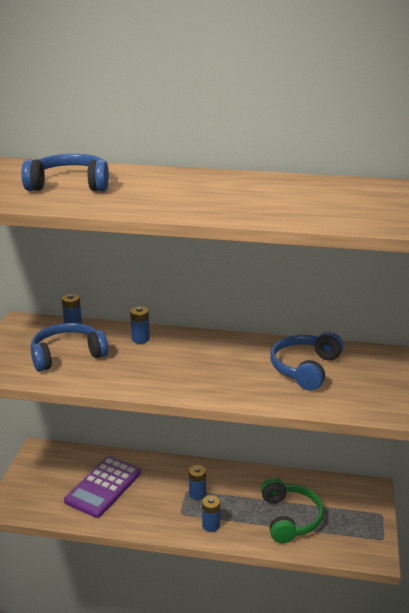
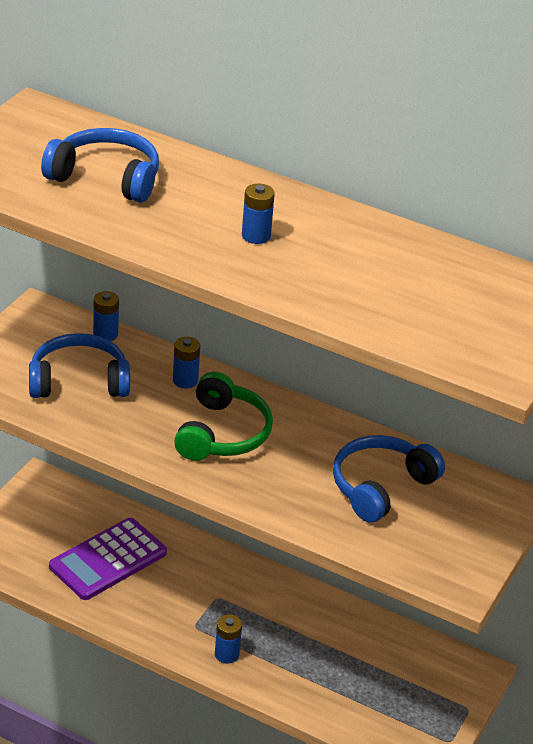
camera: 15 degrees right, 10 degrees up
(197, 494) = (229, 606): blue battery -> blue battery (256, 236)
(290, 518) = (338, 676): green headphones -> green headphones (222, 433)

